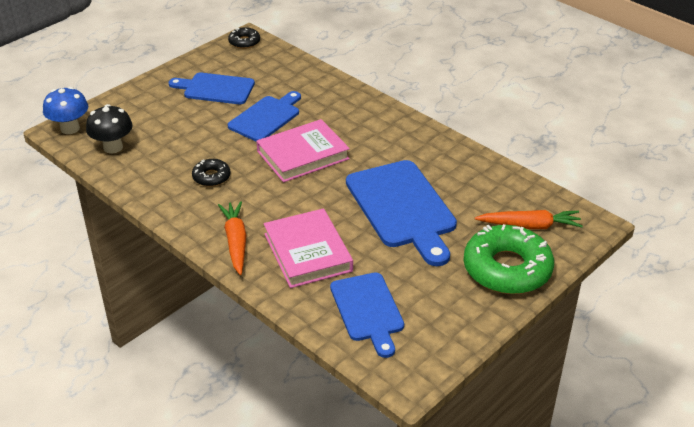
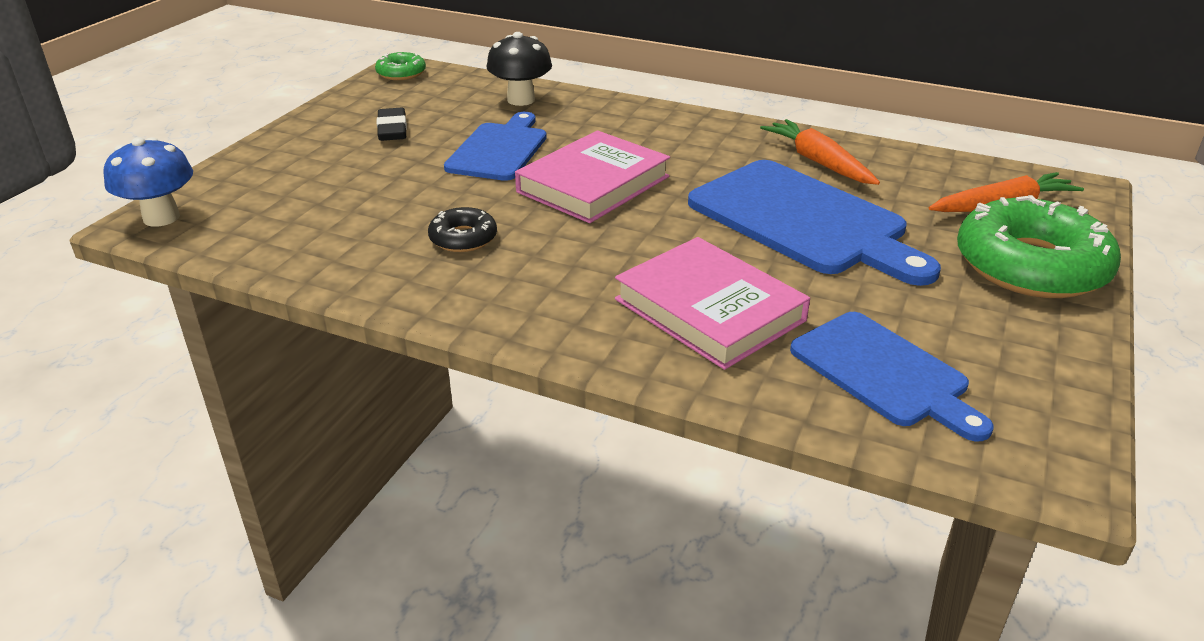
camera: 20 degrees left, 5 degrees down
(113, 147) = (258, 229): black mushroom -> black mushroom (521, 100)
(215, 89) = (392, 129): blue cutting board -> black eraser
(236, 242) = (573, 321): orange carrot -> orange carrot (819, 162)
(244, 42) = (401, 73): black donut -> green donut

